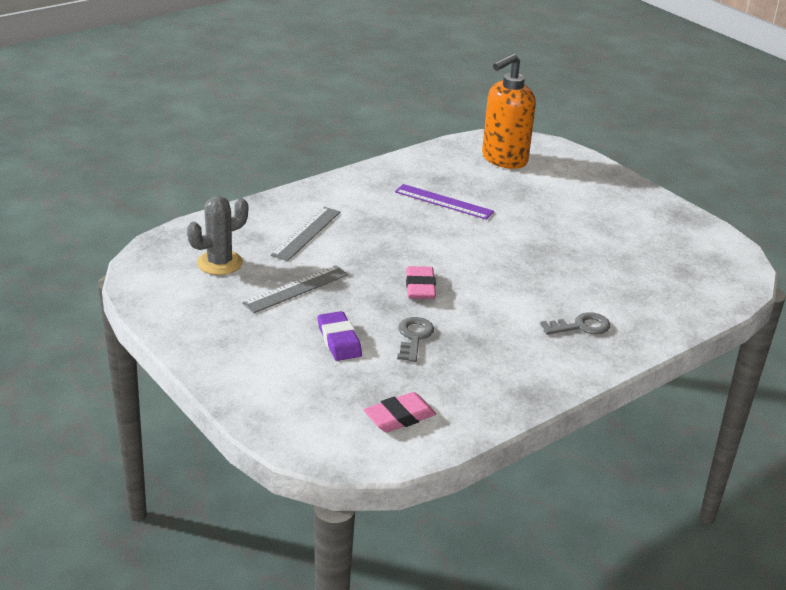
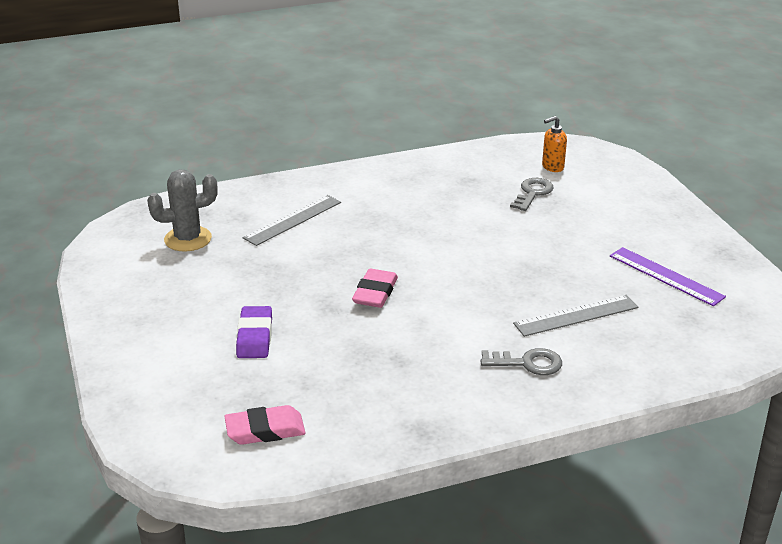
camera: 20 degrees right, 0 degrees up
(296, 289) = (246, 276): grey ruler -> grey ruler (576, 316)
(414, 337) = (335, 345): grey key -> grey key (532, 193)
(443, 202) = (457, 205): purple ruler -> purple ruler (666, 276)
(504, 159) = (552, 167): orange soap dispenser -> orange soap dispenser, size x0.45

